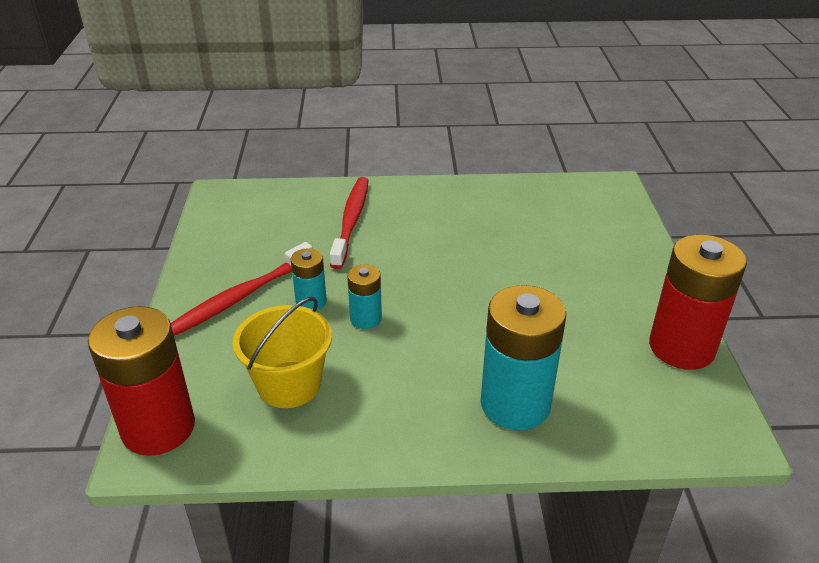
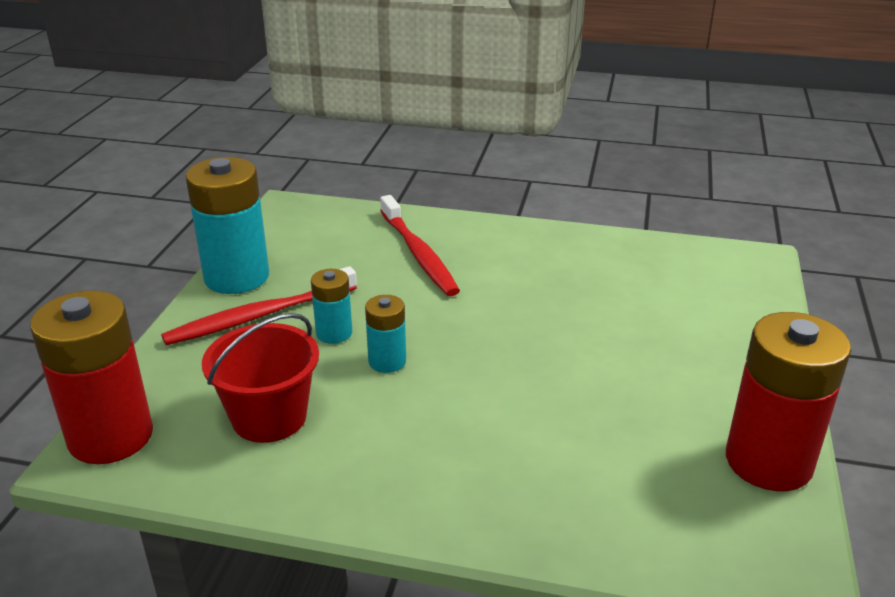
camera: 15 degrees right, 5 degrees down
(289, 384) = (269, 417): yellow bucket -> red bucket
(351, 221) = (418, 254): red toothbrush -> red toothbrush turned 135 degrees clockwise
(515, 404) = (522, 489): turquoise battery -> turquoise battery (236, 277)

